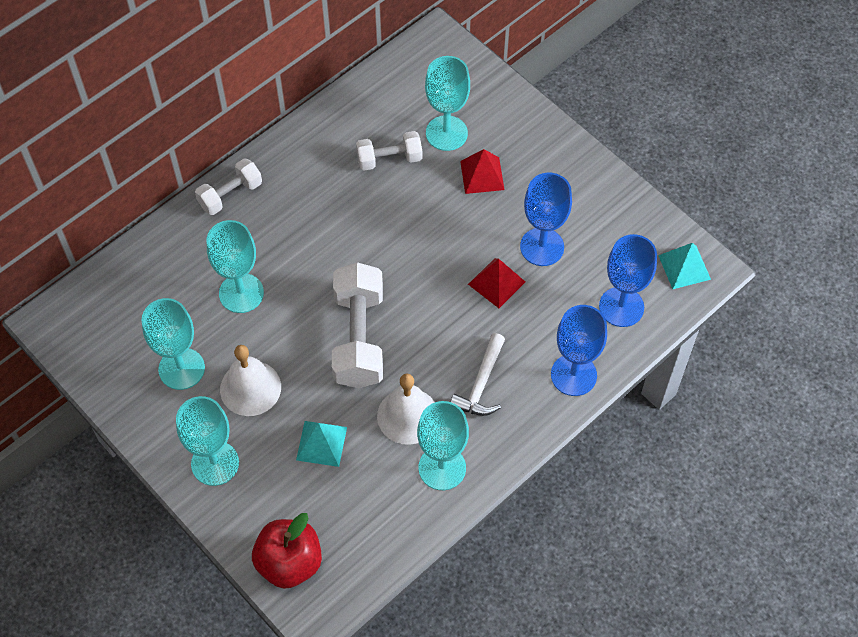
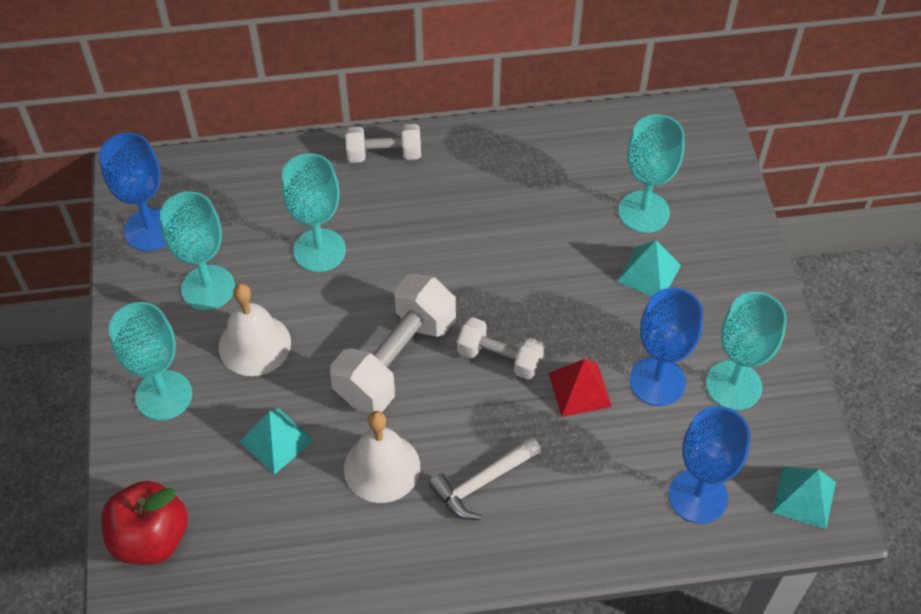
camera: 35 degrees right, 5 degrees down
(389, 159) = (565, 205): white dumbbell -> white dumbbell (499, 358)
(442, 468) = (374, 543): turquoise goblet -> turquoise goblet (733, 385)
(482, 175) = (649, 273): red pyramid -> turquoise pyramid
(573, 375) = (588, 536): blue goblet -> blue goblet (150, 230)

